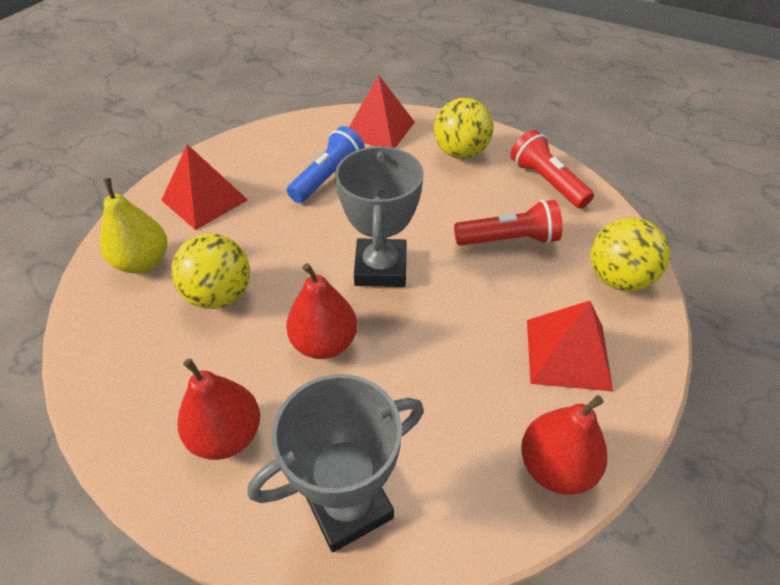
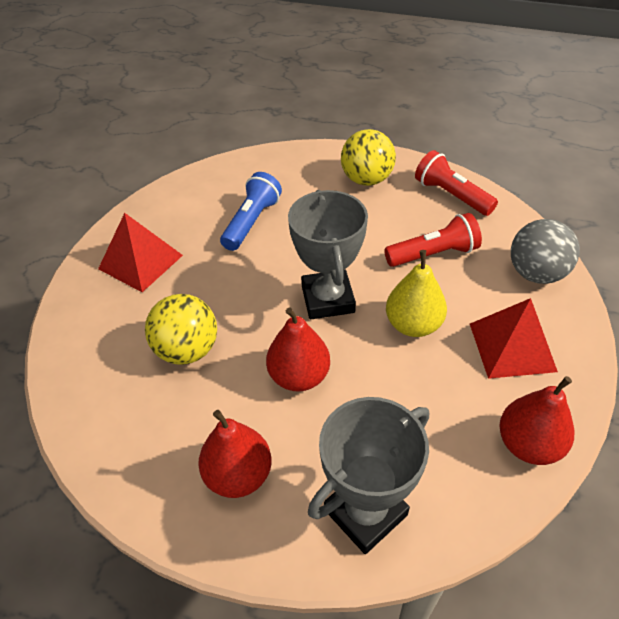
camera: 10 degrees left, 0 degrees up
(143, 262) = (102, 332): yellow pear -> yellow pear (413, 325)
(379, 129) = (285, 168): red pyramid -> none
(618, 279) = (536, 273): yellow ball -> grey ball

